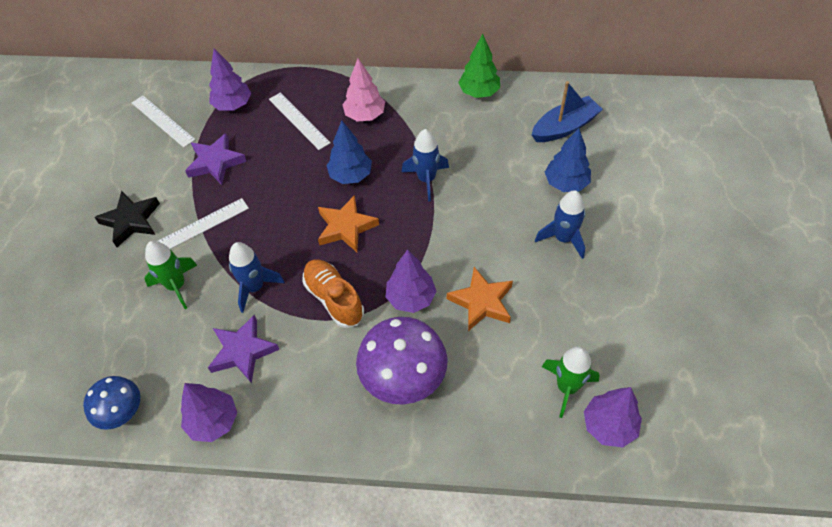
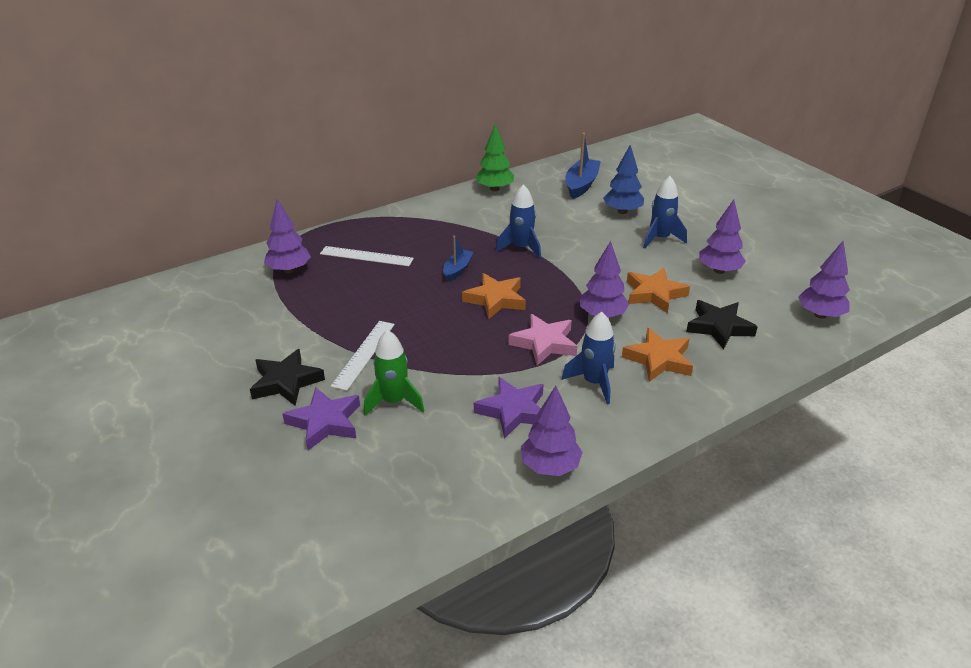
camera: 40 degrees left, 20 degrees down
(121, 411) = (455, 509): blue mushroom -> none
(162, 121) = (228, 306): white ruler -> none
(215, 162) = (321, 310): purple star -> purple star (325, 422)
(254, 287) = (468, 368): blue rocket -> blue rocket (594, 383)
(334, 298) = (544, 343): orange shoe -> pink star
(350, 175) = (457, 270): blue tree -> blue boat
(365, 115) = (421, 232): pink tree -> none
(403, 376) = (658, 359): purple mushroom -> orange star
(495, 377) = (719, 327): none -> black star
(567, 387) = (769, 309): green rocket -> none
(574, 311) = (719, 271): none -> purple tree

